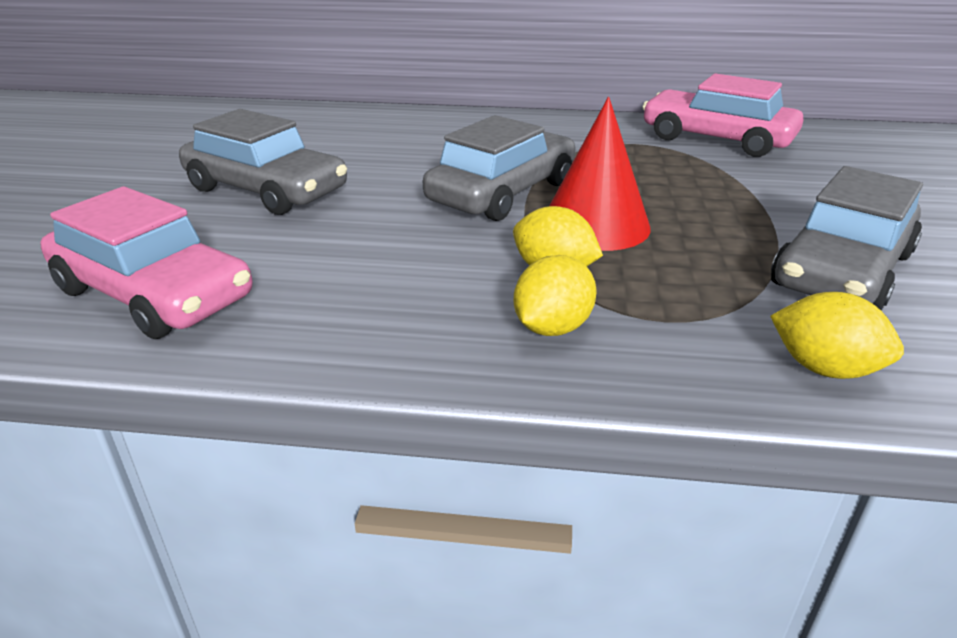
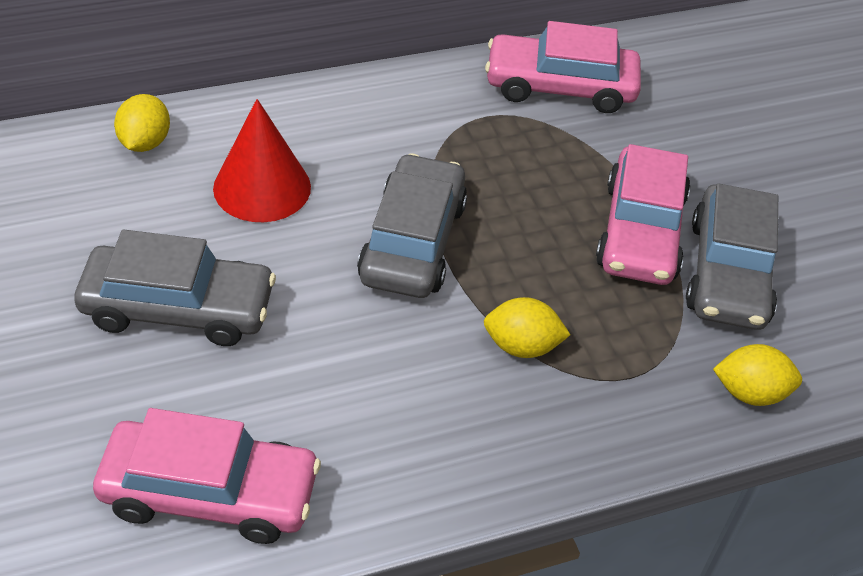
camera: 30 degrees left, 15 degrees up
(552, 328) = (557, 415): yellow lemon -> yellow lemon (145, 143)
(595, 225) = (521, 269): red cone -> red cone (262, 187)
(746, 225) = (640, 231): none -> pink car

